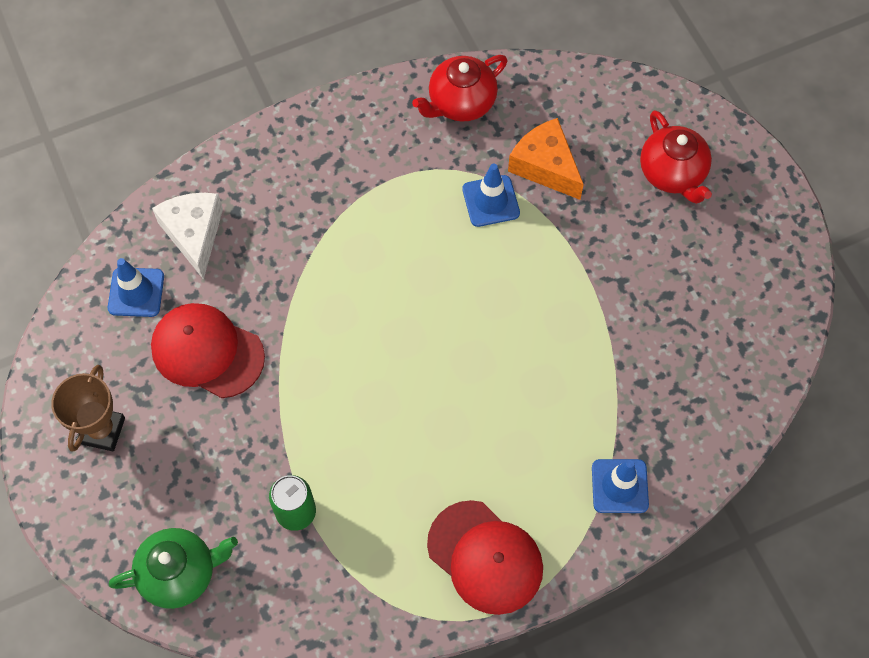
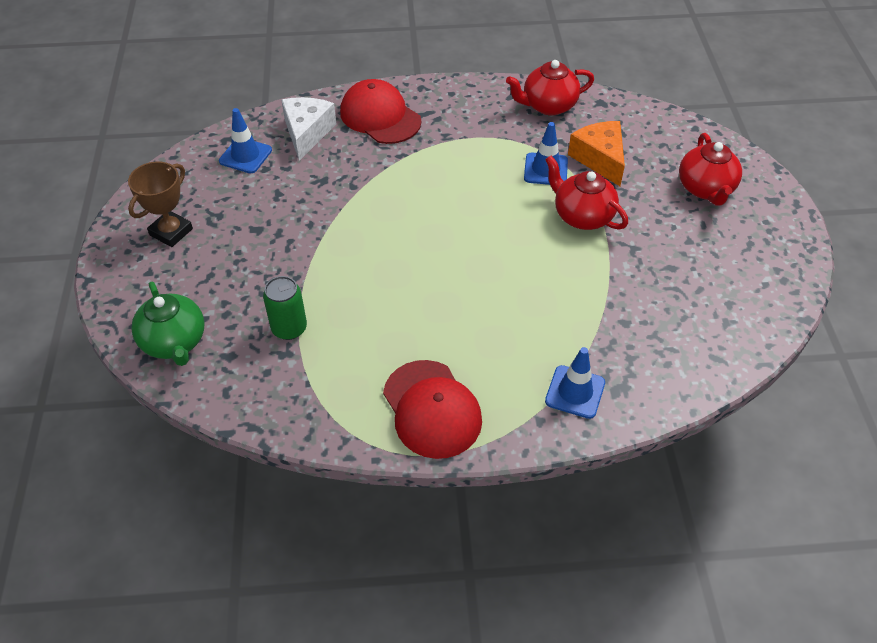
camera: 20 degrees right, 15 degrees down
(180, 573) = (174, 342): green teapot -> green teapot turned 60 degrees clockwise
(207, 352) = (277, 205): red cap -> red cap (380, 116)
(552, 255) = (582, 216): none -> red teapot

